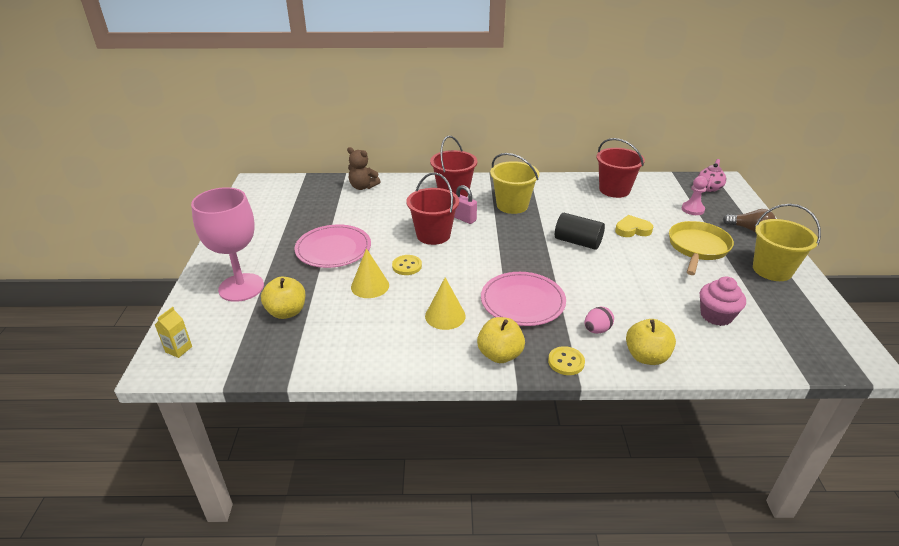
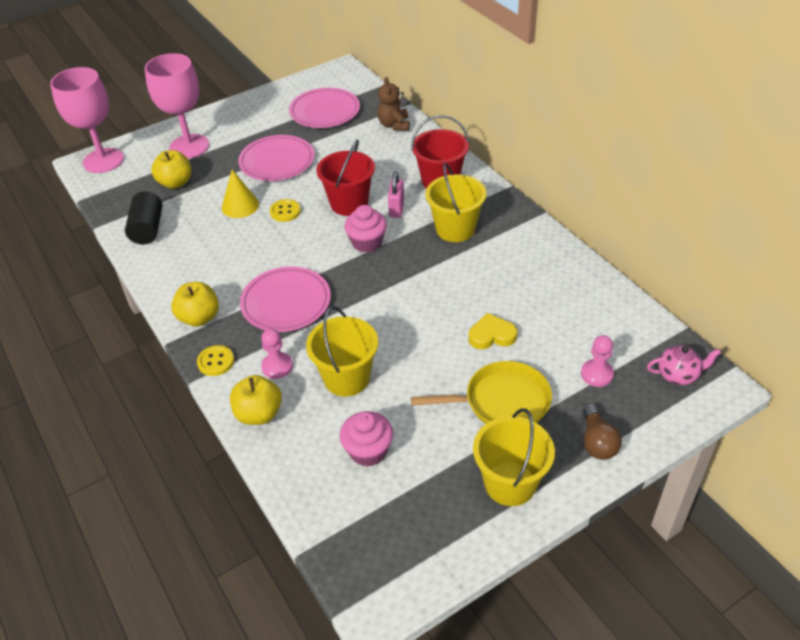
camera: 60 degrees right, 10 degrees up
(178, 349) = (103, 160): yellow carton -> pink goblet
(299, 207) = (324, 111): none -> pink plate
(445, 316) = (230, 265): yellow cone -> none
(489, 243) = (367, 242): none -> pink cupcake
(577, 242) = (424, 302): black cylinder -> black cylinder (147, 229)
(597, 330) = (277, 366): pink egg -> pink pawn
(614, 190) = (574, 292): red bucket -> none
(632, 230) = (491, 335): yellow heart -> yellow heart turned 60 degrees counterclockwise
(634, 300) = (346, 378): none -> yellow bucket

